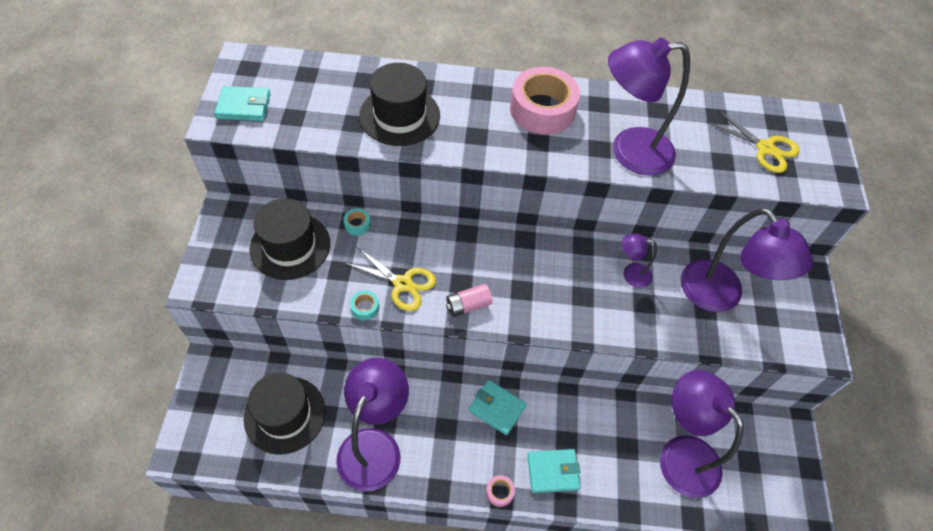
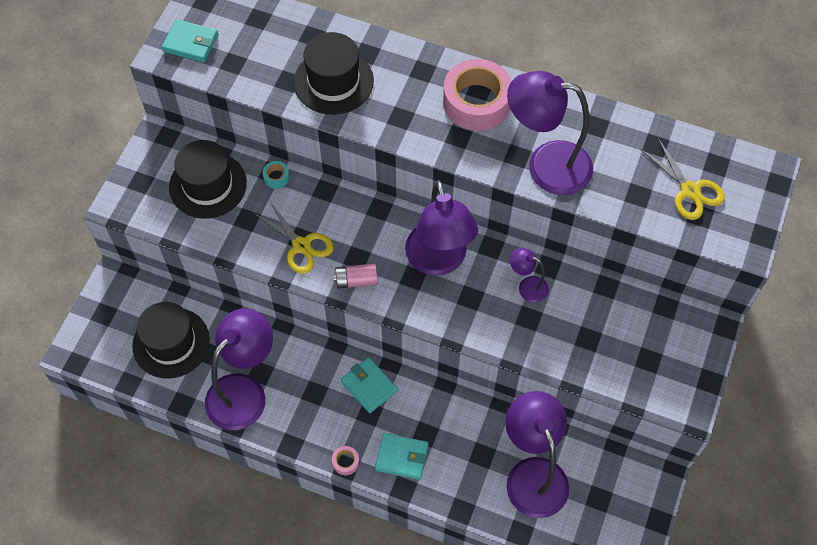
camera: 20 degrees right, 5 degrees up
(365, 308) = (260, 260): turquoise tape -> none
(719, 297) = (608, 330): purple lamp -> purple lamp (439, 261)

